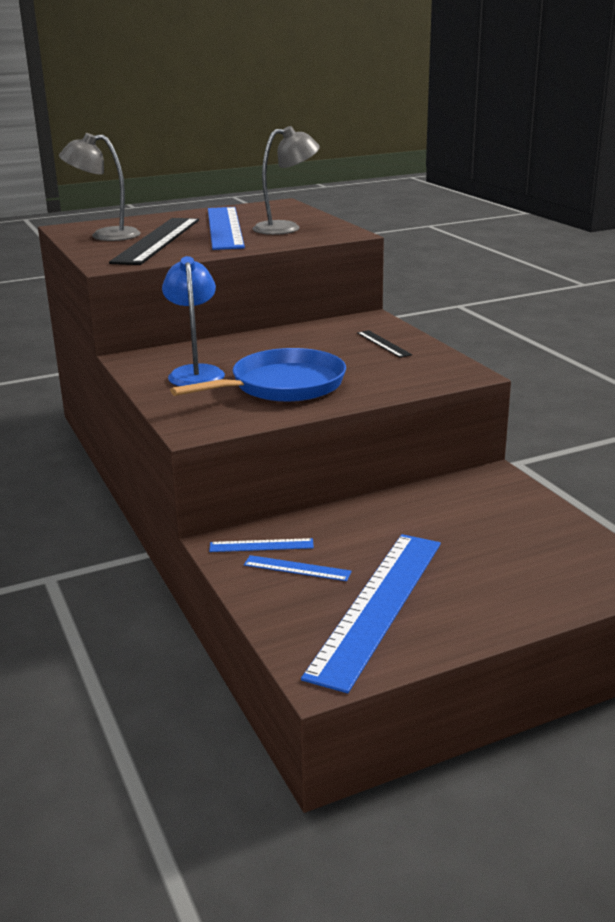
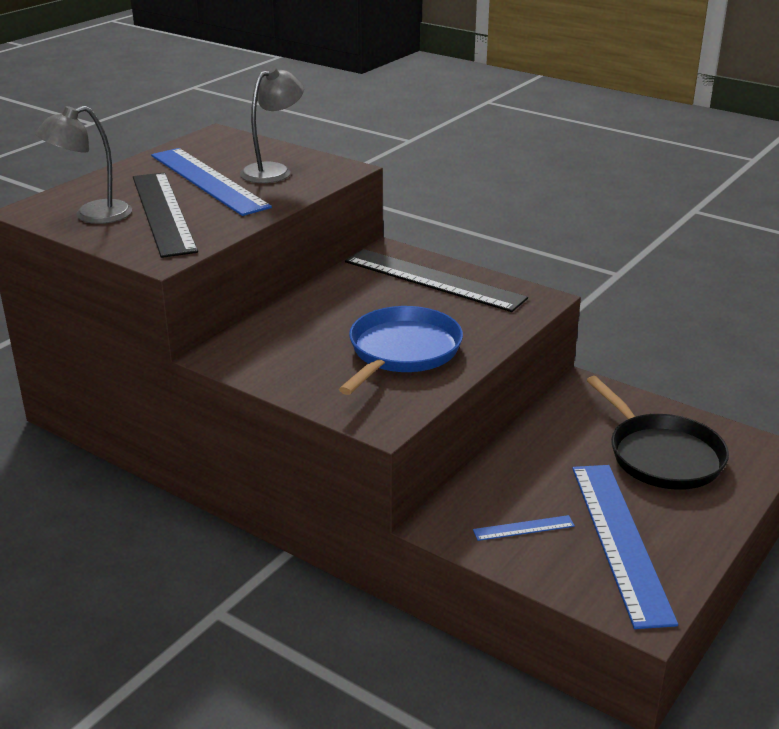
camera: 30 degrees left, 5 degrees up
(195, 372) = (302, 357): blue lamp -> none
(261, 545) = (471, 516): blue ruler -> none
(383, 344) = (433, 280): black ruler -> black ruler, size x2.36
(508, 550) = (662, 456): none -> black pan

